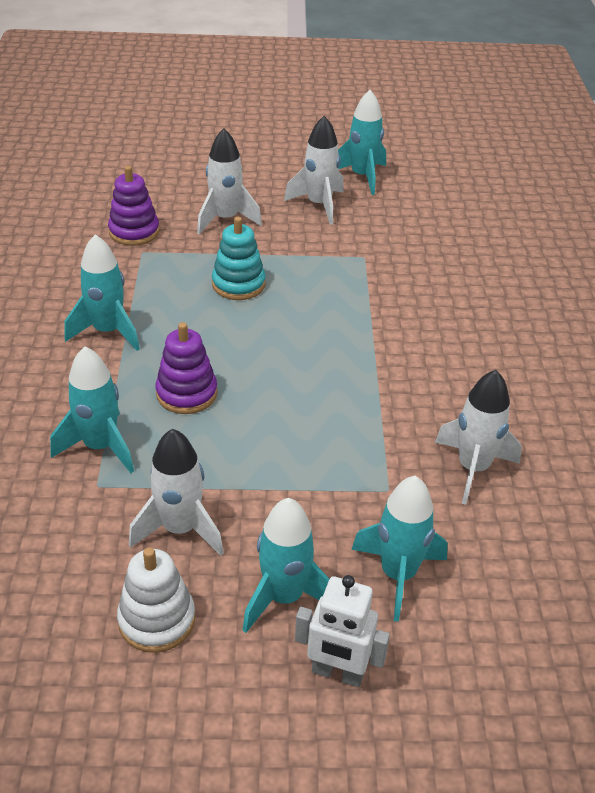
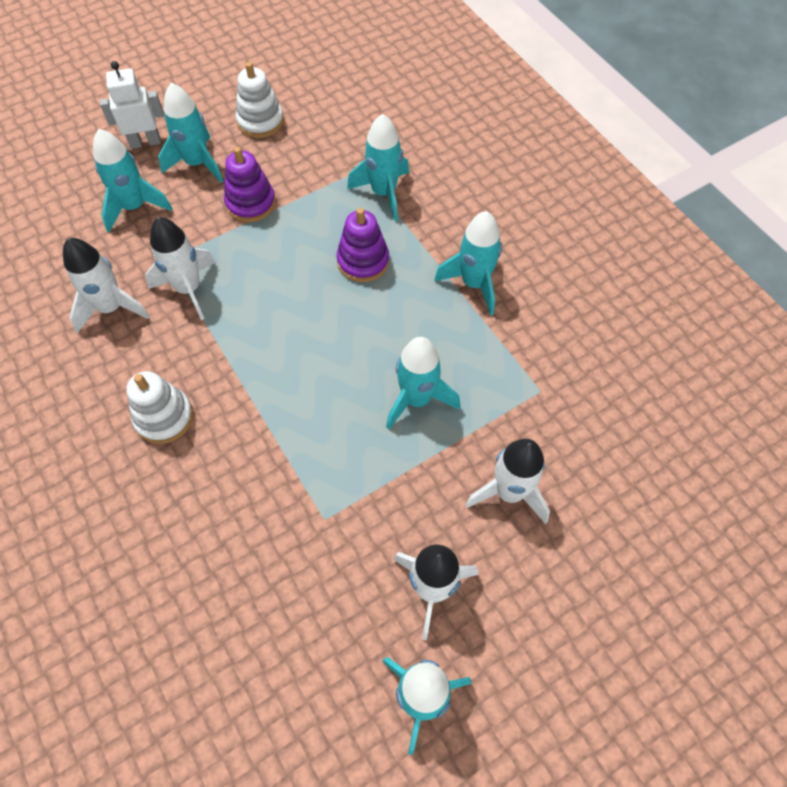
camera: 150 degrees right, 20 degrees up
(134, 232) = (575, 414): purple stacking toy -> purple stacking toy (251, 203)
(180, 529) = (287, 170): white rocket -> white rocket (188, 289)
(238, 284) = (417, 399): turquoise stacking toy -> turquoise rocket
(457, 358) = (164, 417): none -> white stacking toy

